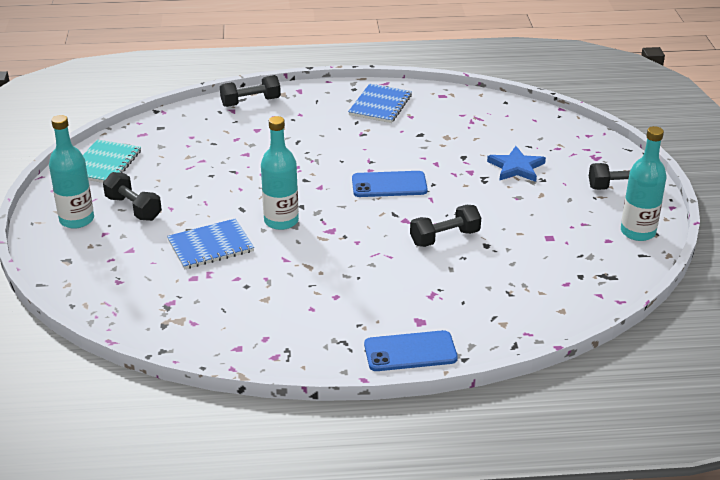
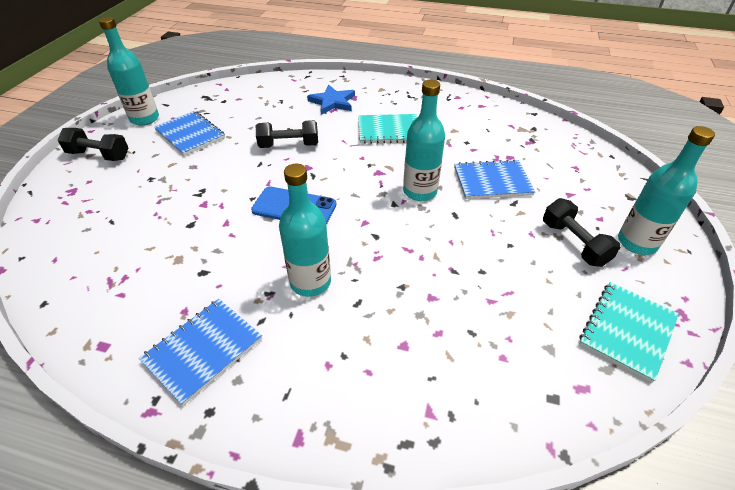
camera: 160 degrees left, 10 degrees up
(250, 102) = (393, 427): black dumbbell -> none
(338, 144) = (310, 282): none -> turquoise bottle
(345, 280) = (388, 130): none -> turquoise notebook
(410, 351) = (371, 84): blue phone -> none
(516, 167) = (156, 197): blue star -> blue star (332, 102)
(563, 226) = (190, 134): none -> blue notebook

